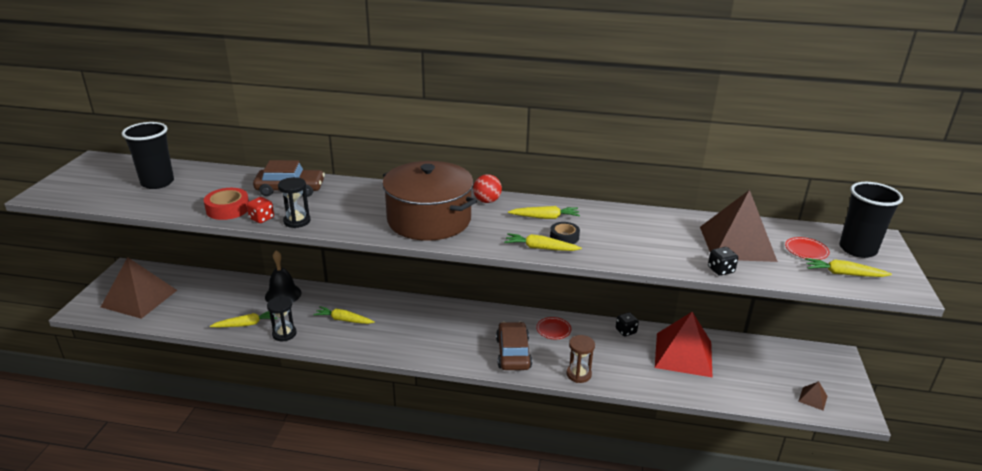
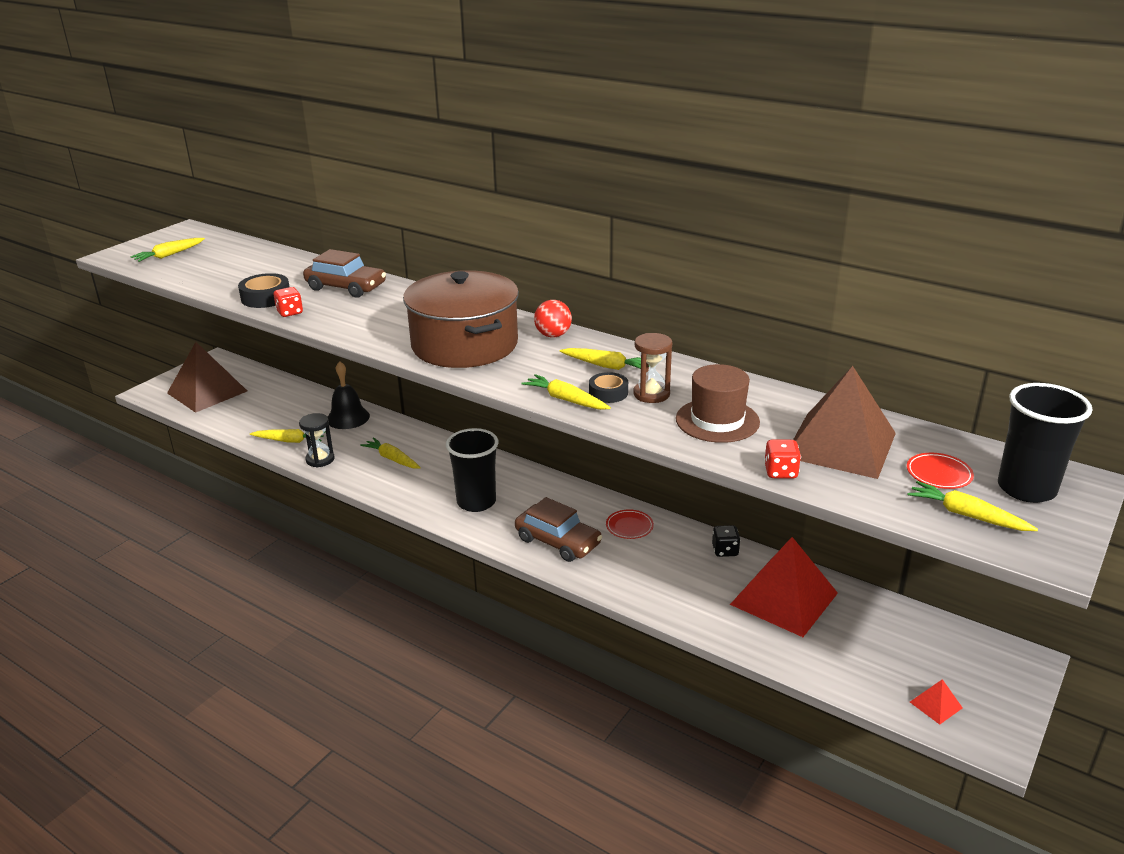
camera: 25 degrees right, 0 degrees up
(99, 186) = (169, 255): none -> yellow carrot
(157, 183) = (223, 260): black cup -> black cup (476, 502)
(228, 209) = (266, 297): red tape -> black tape
(297, 221) = (322, 321): black hourglass -> none
(513, 353) = (558, 541): brown car -> brown car turned 105 degrees clockwise
(578, 374) = (621, 586): brown hourglass -> brown hourglass (651, 394)
(651, 242) = (717, 420): none -> brown hat
(720, 270) = (780, 472): black dice -> red dice
(812, 398) = (935, 705): brown pyramid -> red pyramid

